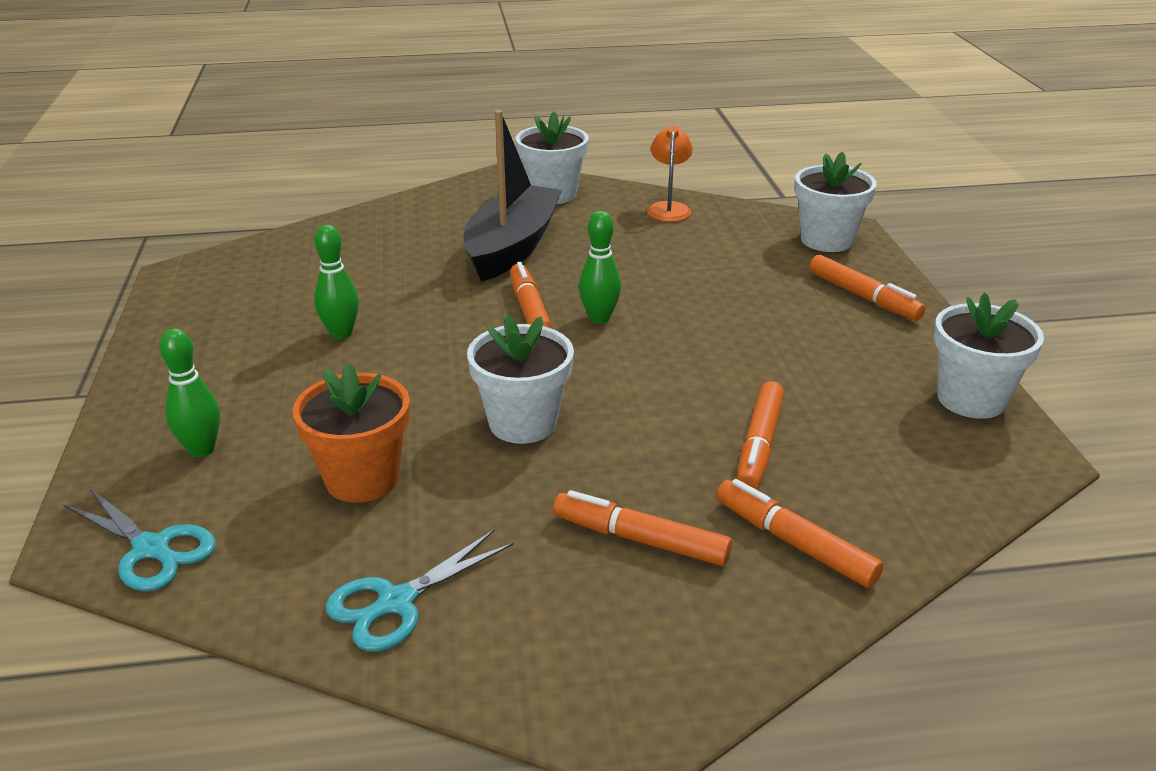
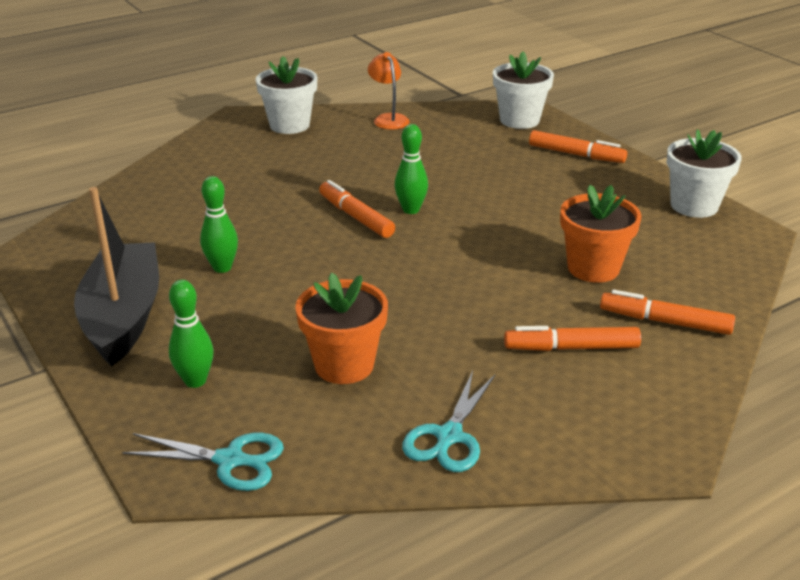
camera: 25 degrees left, 0 degrees up
(512, 247) = (296, 172): black boat -> black boat (123, 316)
(523, 423) = (424, 295): white flower pot -> none
(759, 445) = (593, 268): orange marker -> orange flower pot

